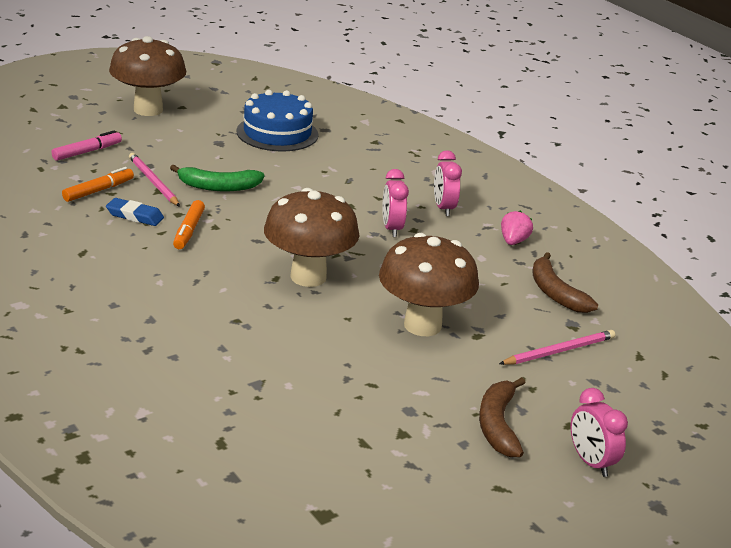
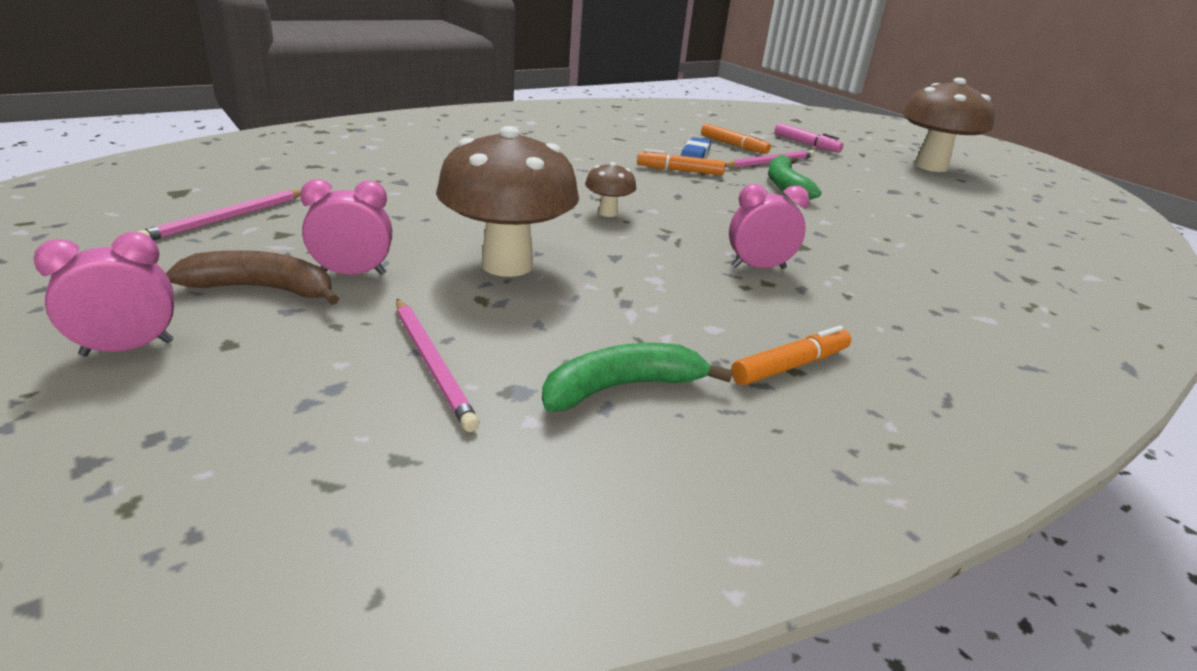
camera: 90 degrees right, 0 degrees up
(277, 133) = (962, 219): blue cake -> none
(308, 277) = (608, 213): brown mushroom -> brown mushroom, size x0.45
(379, 468) = (228, 218): none -> pink pencil
(443, 208) = (857, 312): pink clock -> pink clock (353, 274)
(513, 241) = (790, 366): pink strawberry -> orange marker
(555, 293) = (622, 387): brown banana -> green banana

